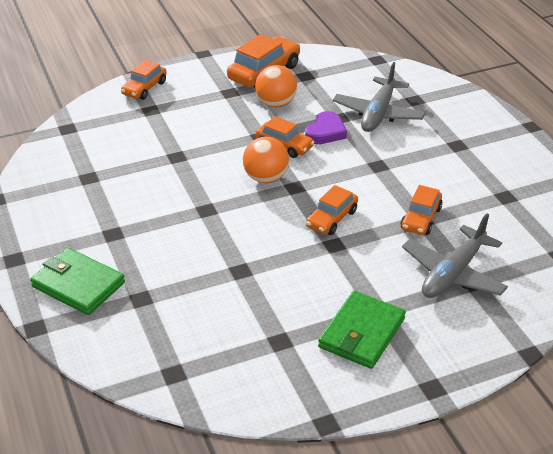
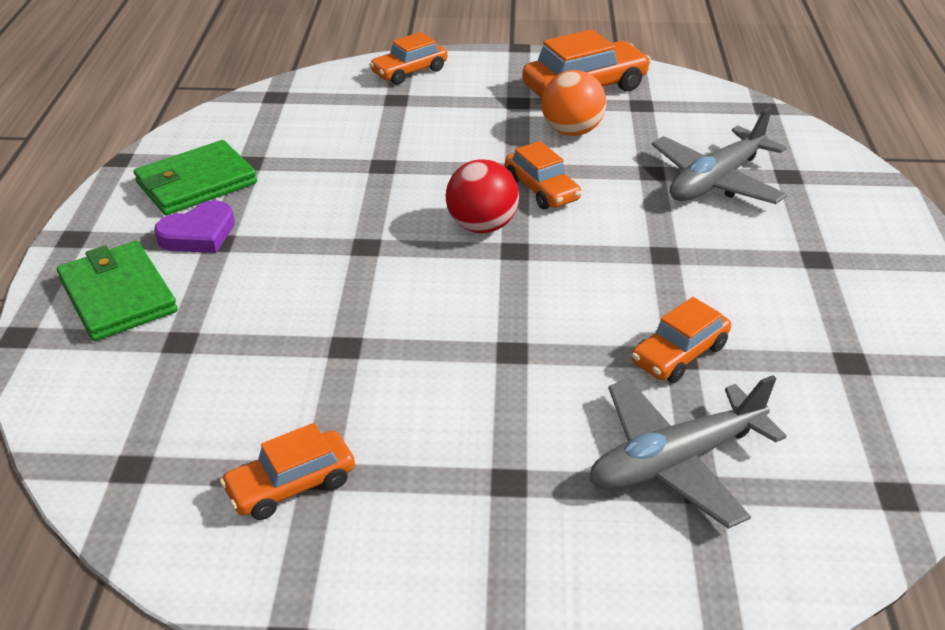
camera: 25 degrees right, 0 degrees up
(266, 178) = (482, 226): orange ball -> red ball
(326, 132) = (617, 186): purple heart -> purple heart (198, 234)
(331, 219) = (536, 312): orange car -> orange car (291, 485)
(361, 333) = (453, 508): green wallet -> green wallet (196, 183)

